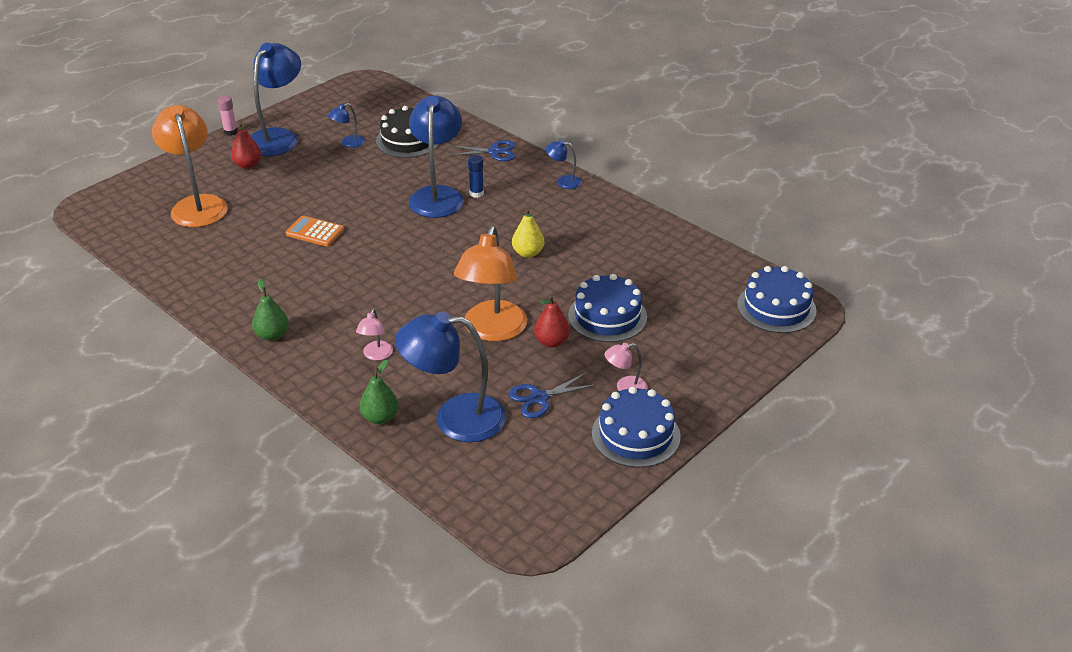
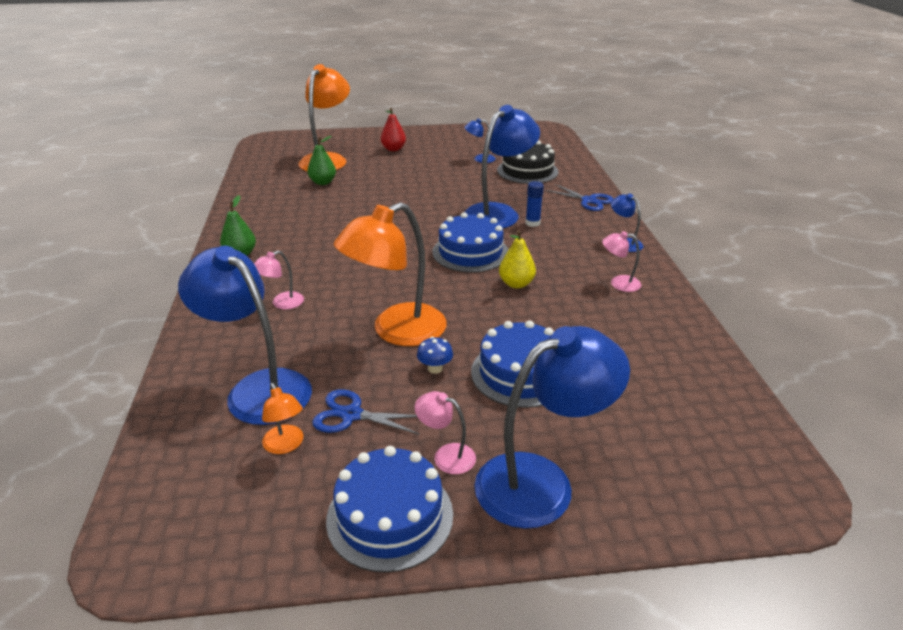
camera: 40 degrees right, 5 degrees down
(230, 132) = (412, 129): pink glue stick -> none
(278, 137) = (437, 141): blue lamp -> blue lamp (541, 481)
(315, 232) = (373, 202): orange calculator -> none
(380, 417) = (209, 353): green pear -> green pear (323, 182)
(526, 437) = (286, 445): none -> orange lamp
(551, 342) = (435, 368): red pear -> blue mushroom
(595, 219) = (618, 283): none -> pink lamp
(776, 307) = (741, 468): blue cake -> blue cake (470, 252)

